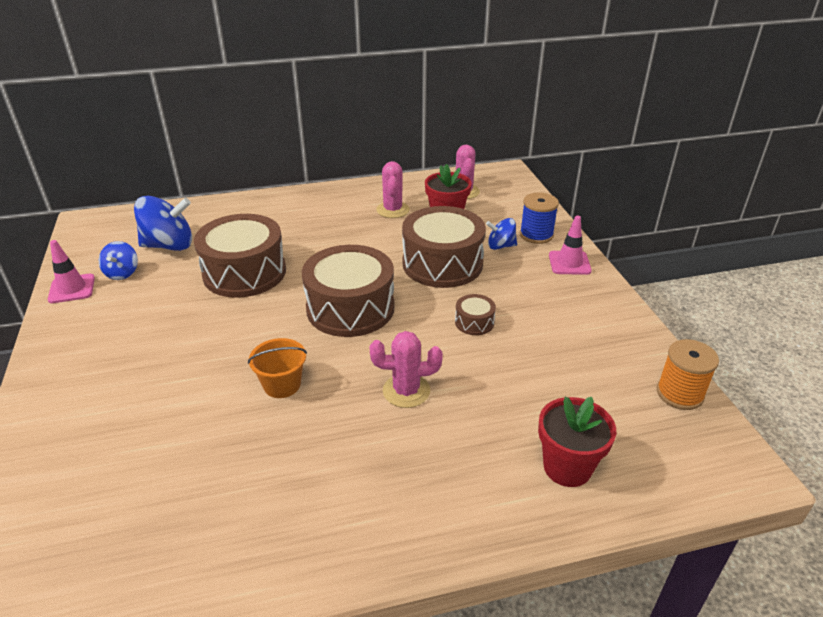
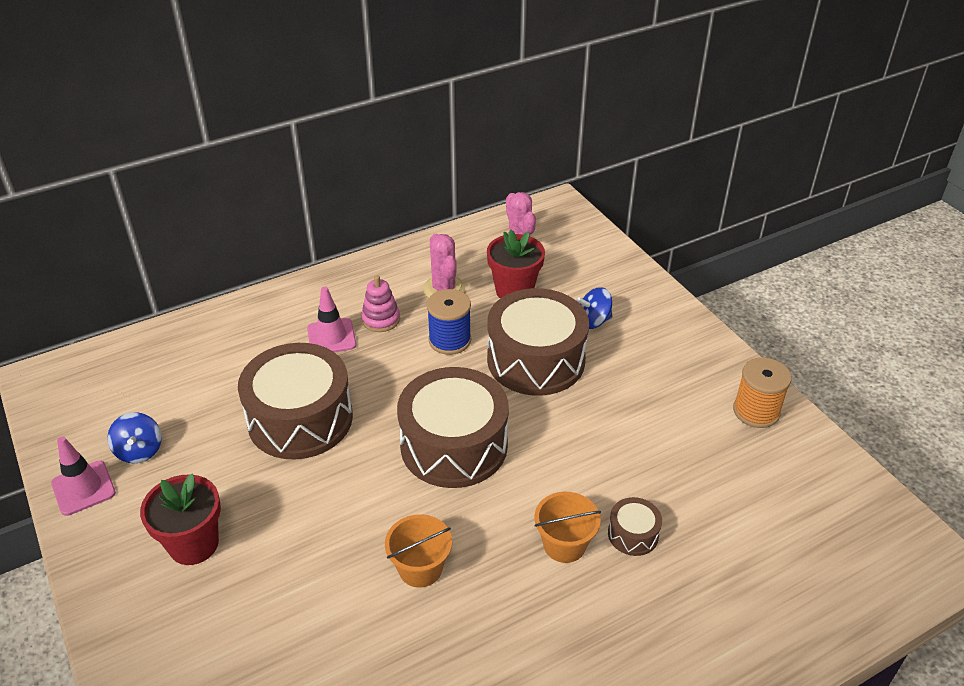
camera: 15 degrees left, 5 degrees up
(169, 245) = (181, 396): blue spinning top -> none
(336, 221) = (381, 319): none -> pink stacking toy
(406, 391) = (564, 544): pink cactus -> orange bucket
(474, 322) = (604, 436): brown drum -> brown drum (633, 534)
(536, 235) = (628, 297): blue spool -> blue spool (449, 340)
(567, 467) = (766, 599): red flower pot -> red flower pot (193, 544)
(569, 263) = (679, 332): pink traffic cone -> pink traffic cone (331, 337)
(679, 393) = (848, 483): orange spool -> orange spool (756, 411)

